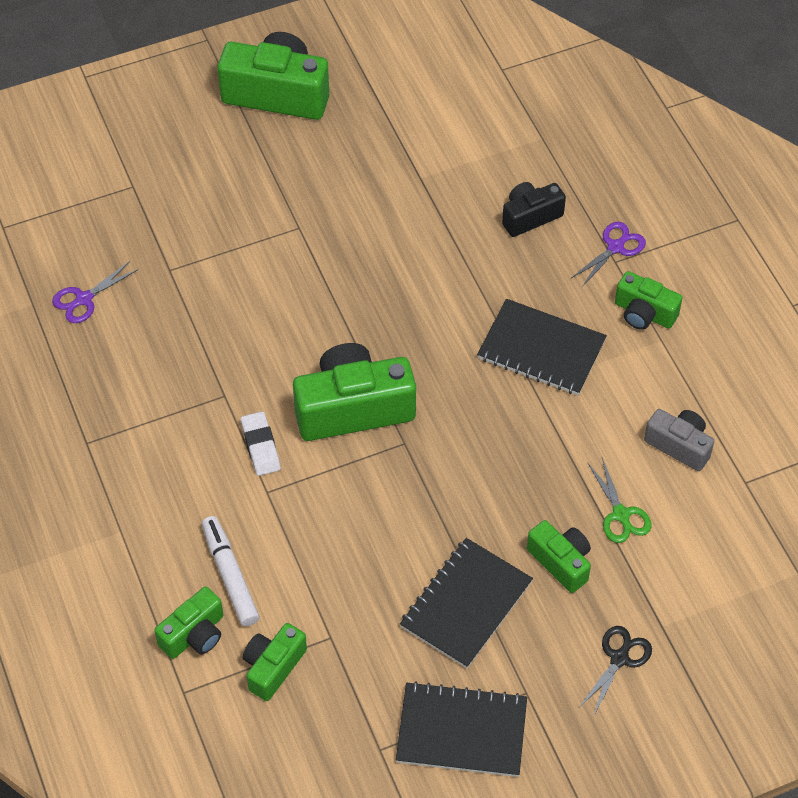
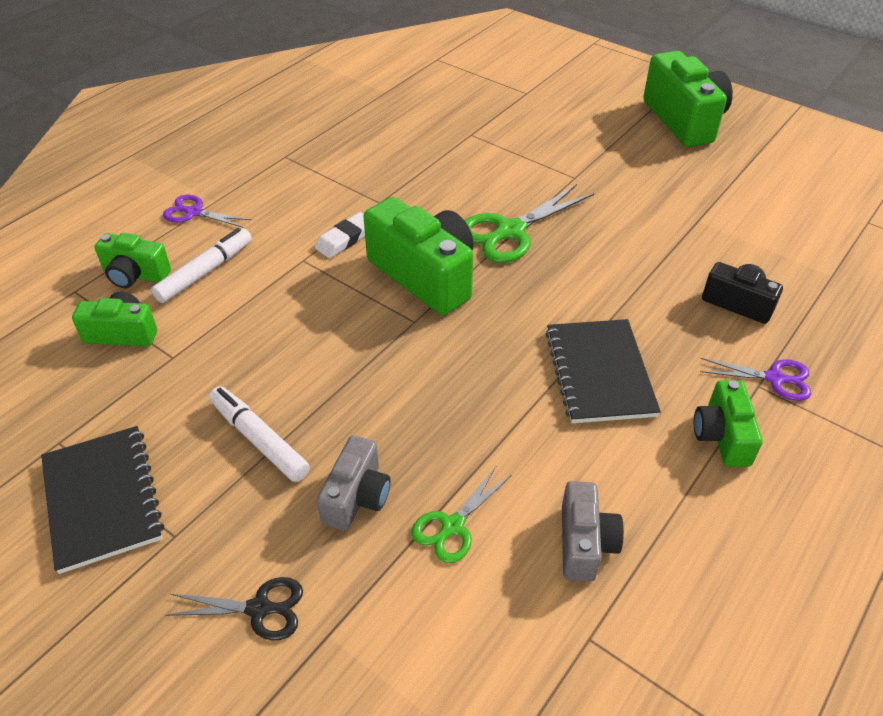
camera: 60 degrees right, 10 degrees down
(83, 299) = (408, 109): purple scissors -> purple scissors (194, 212)
(339, 317) = (509, 231): none -> green scissors
(466, 605) = (259, 439): black notebook -> white marker
(561, 562) = (357, 497): green camera -> grey camera

